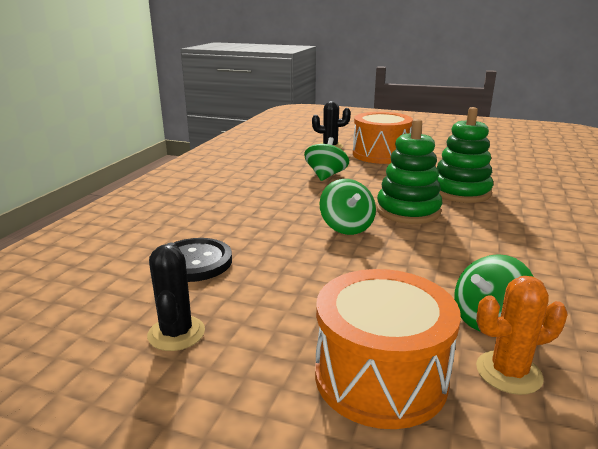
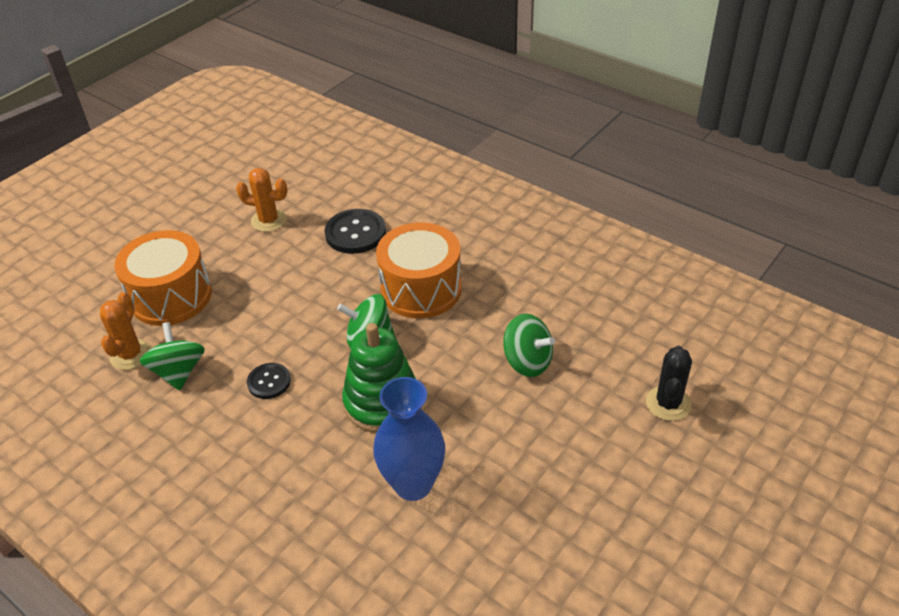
camera: 110 degrees right, 20 degrees up
(176, 333) = (269, 220): black cactus -> orange cactus
(380, 154) = (607, 456): orange drum -> orange drum (421, 289)
(440, 260) = (269, 382): none -> black button
(460, 192) = (413, 484): green stacking toy -> blue vase

